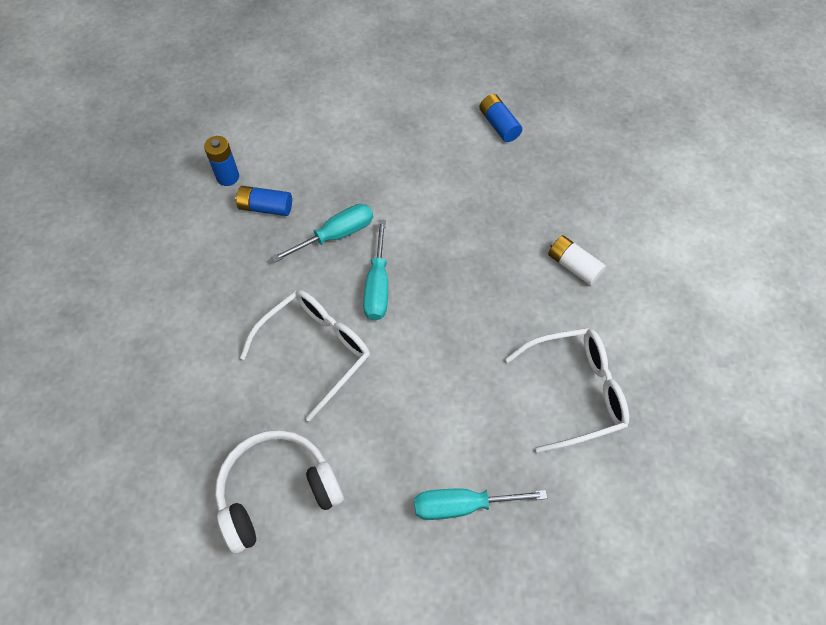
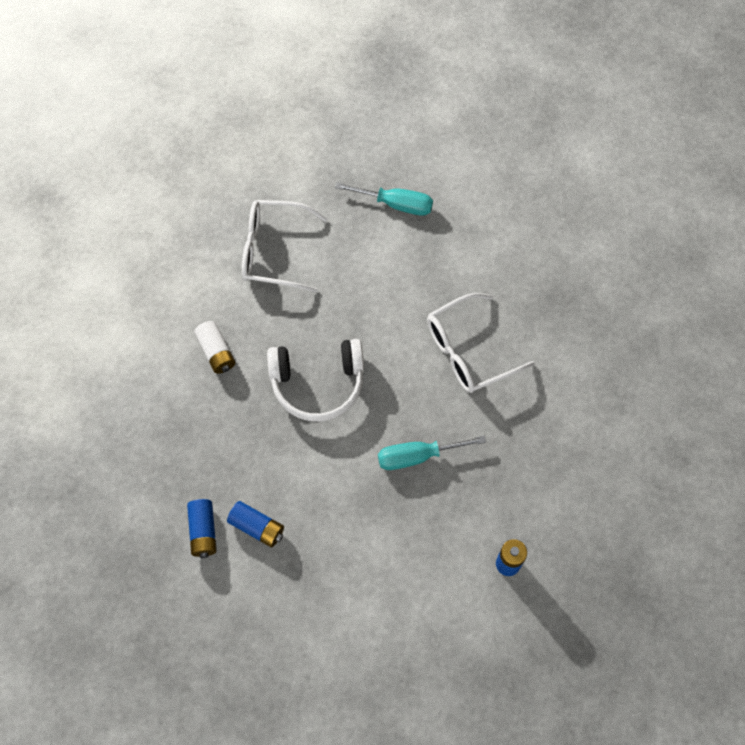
camera: 160 degrees left, 5 degrees up
(266, 207) = (477, 511): blue battery -> blue battery (257, 527)
(277, 492) = (527, 255): white headphones -> white headphones (318, 383)
(377, 286) = (396, 391): turquoise screwdriver -> none

